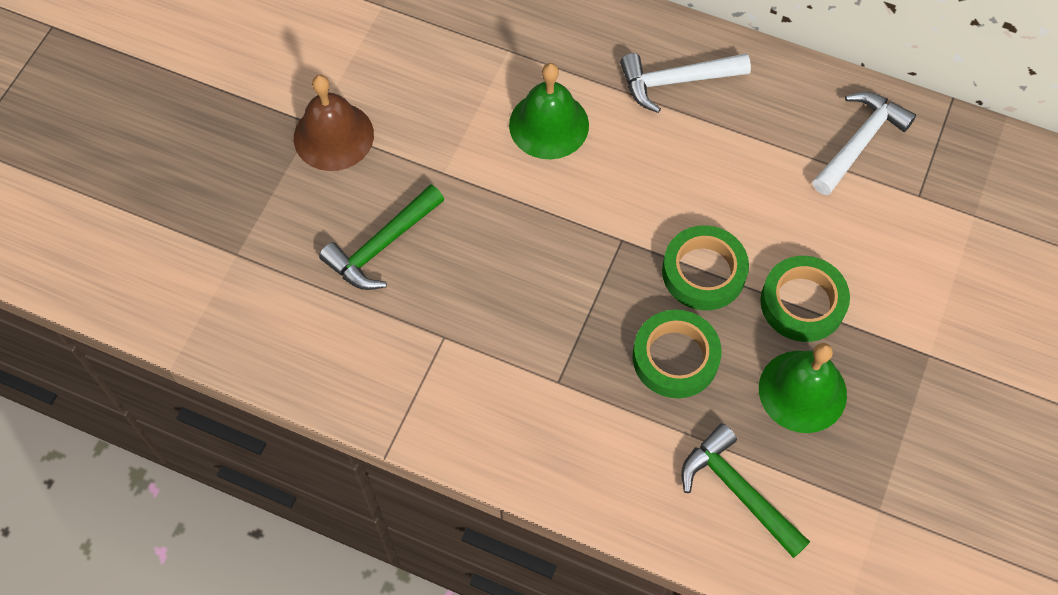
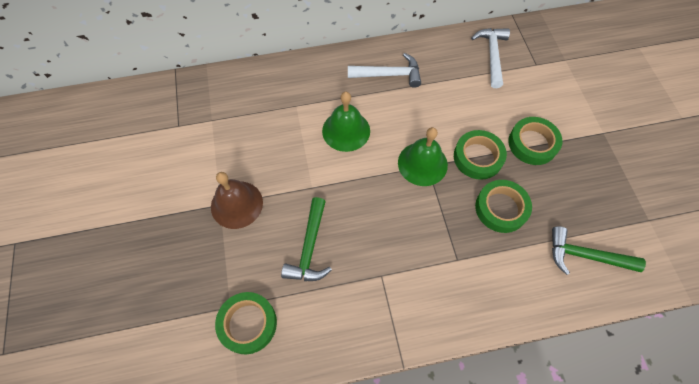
camera: 35 degrees left, 0 degrees up
(243, 286) = (248, 324): none -> green tape
(676, 81) = (389, 75): white hammer -> white hammer turned 135 degrees counterclockwise
(802, 391) = (569, 186): green bell -> green bell (422, 163)

